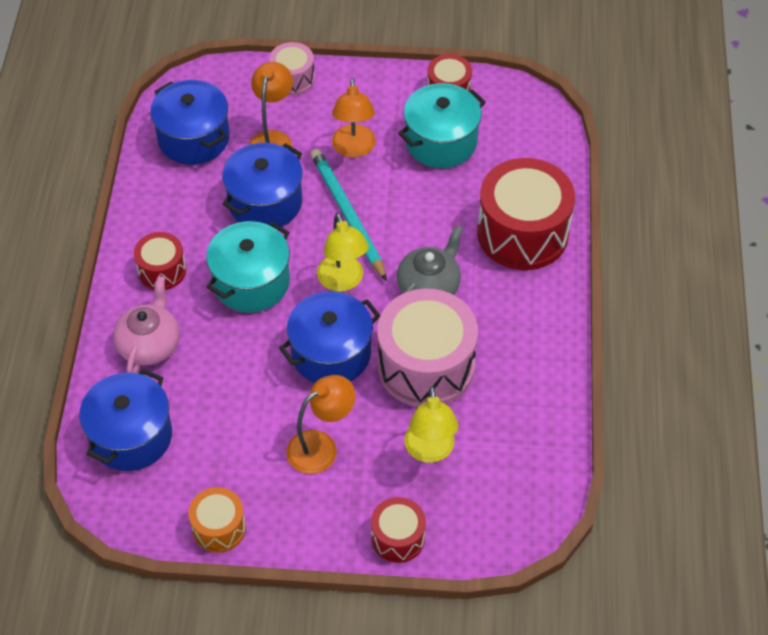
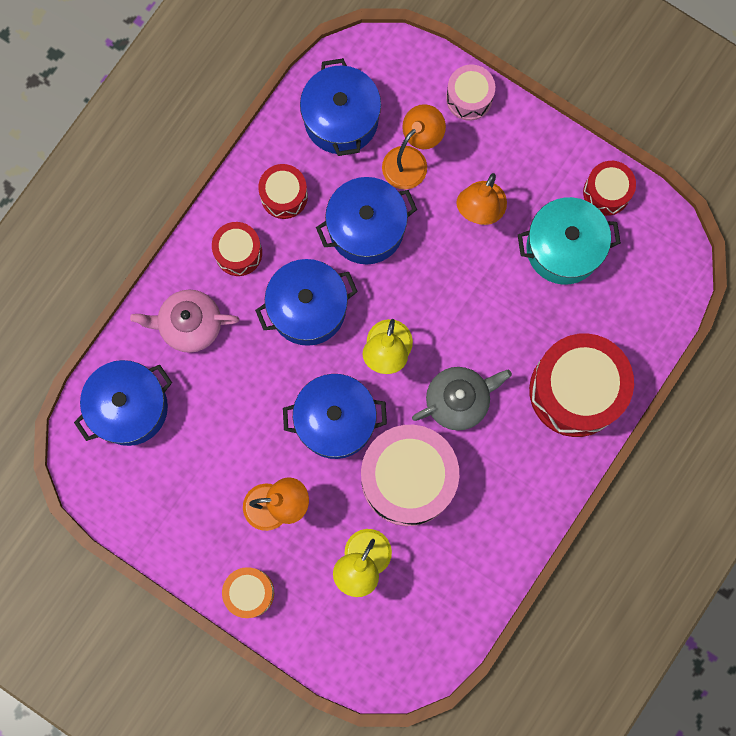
camera: 30 degrees right, 25 degrees up
(150, 344) = (189, 325): pink teapot -> pink teapot turned 135 degrees counterclockwise
(219, 528) = (155, 534): orange drum -> orange drum (249, 592)
(251, 282) = (308, 308): turquoise pot -> blue pot
(348, 215) = (431, 283): turquoise pencil -> none
(398, 538) = (291, 625): red drum -> red drum (284, 196)

